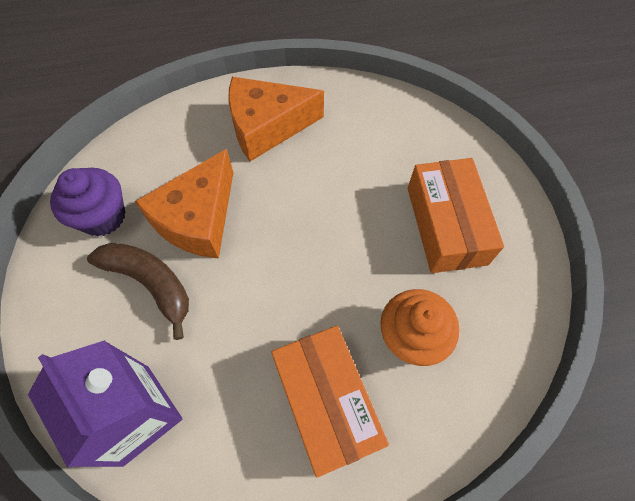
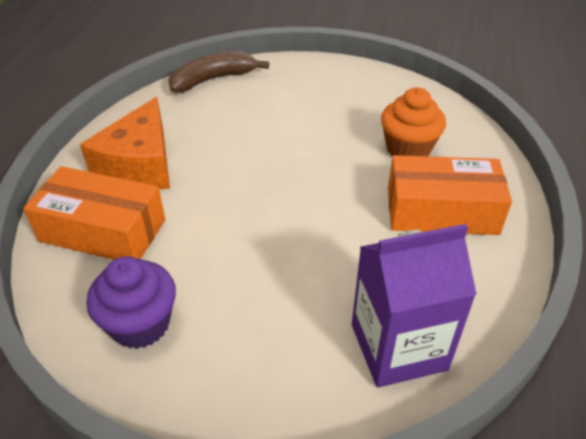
camera: 65 degrees left, 20 degrees down
(150, 283) = (257, 300): brown banana -> brown banana (213, 79)
(198, 219) = (207, 243): orange cheese -> none
(446, 225) = (324, 101): orange box -> orange box (102, 230)

